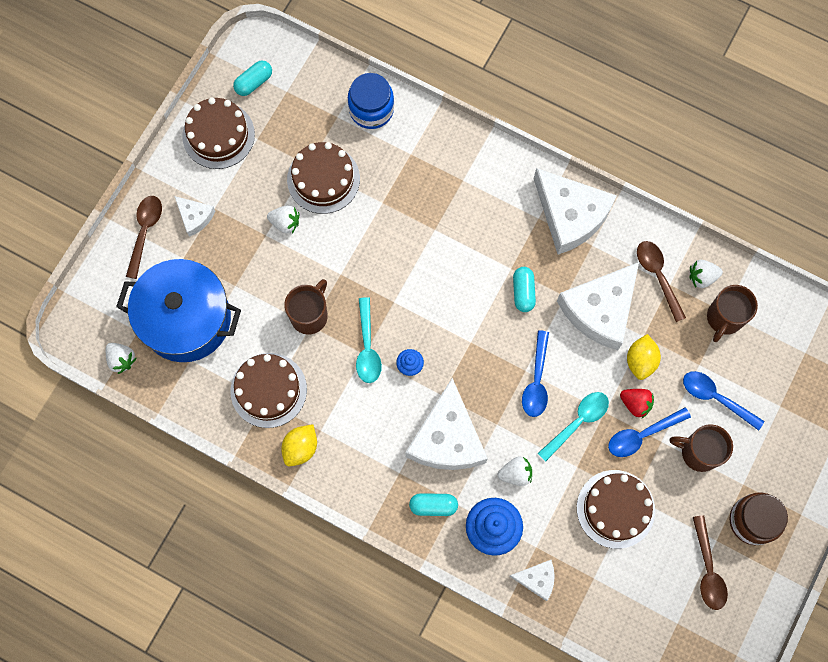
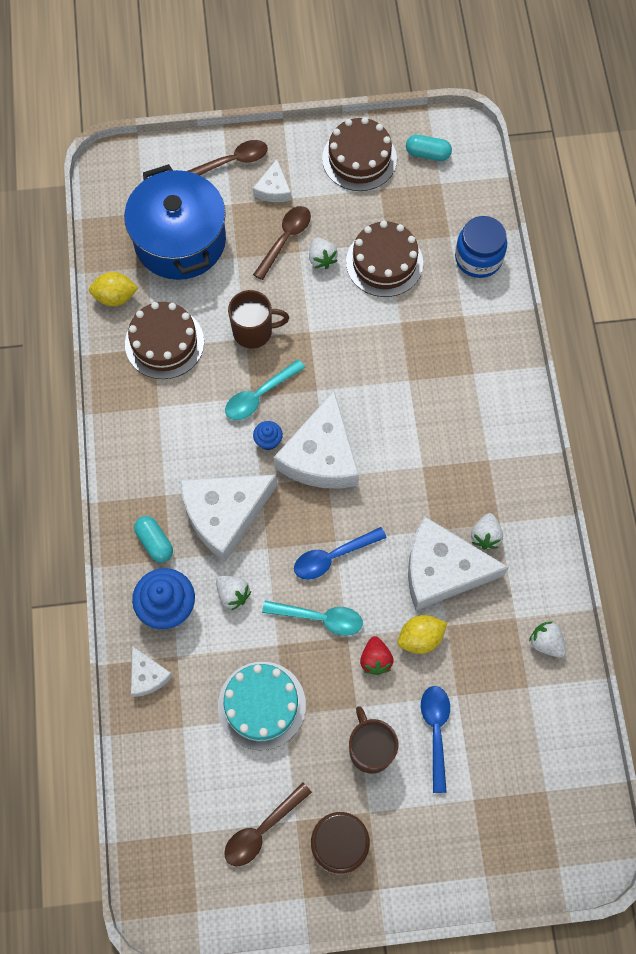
camera: 55 degrees right, 5 degrees down
(122, 359) = (111, 217): white strawberry -> white strawberry (485, 536)
(301, 448) = (131, 401): yellow lemon -> yellow lemon (115, 297)
(523, 292) = (408, 492): turquoise capsule -> none
(570, 215) = (513, 485): white cheese -> white cheese (321, 455)
(615, 509) = (261, 705): brown cake -> turquoise cake
(642, 435) = (349, 685): blue spoon -> none
(657, 276) = (515, 601): brown spoon -> brown spoon (285, 239)
(724, 318) = (521, 689): brown mug -> none

